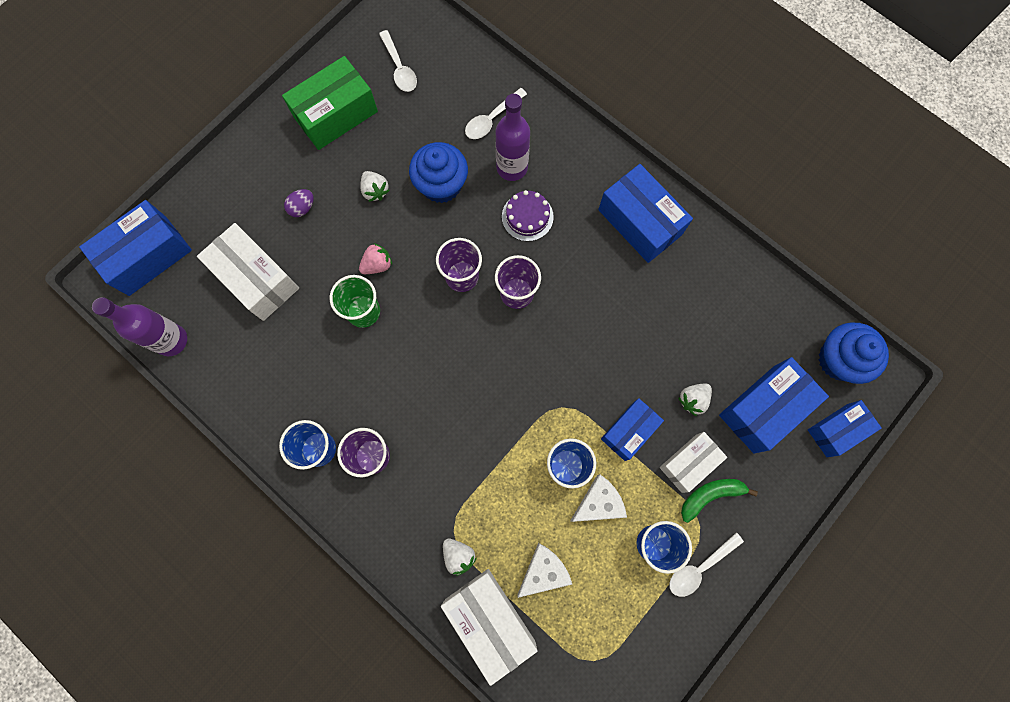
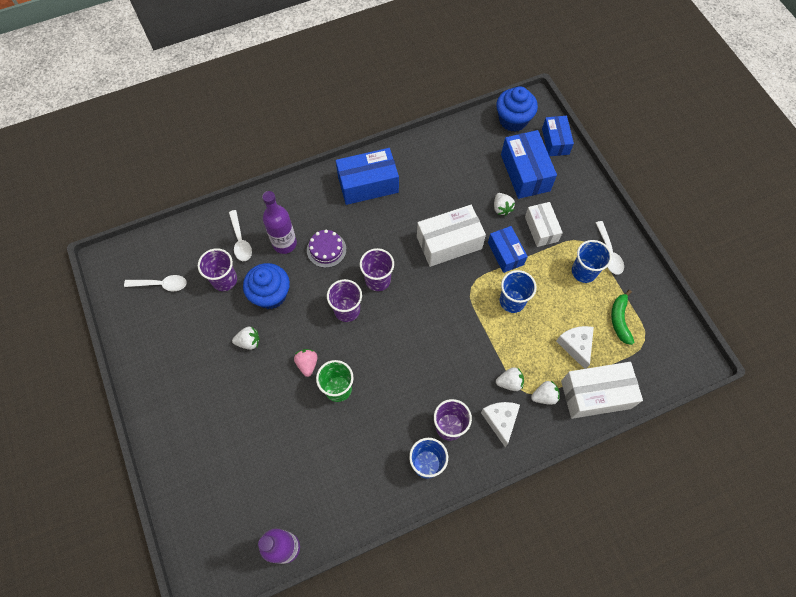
camera: 65 degrees left, 10 degrees down
(148, 256) = (202, 541): blue box -> none
(256, 279) = (270, 458): white box -> white box (449, 243)
(302, 208) = (232, 400): purple egg -> none
(336, 114) = (170, 345): green box -> none
(435, 128) = (224, 280): none -> purple cup
(457, 505) = (509, 382): none -> white strawberry
(598, 503) = (544, 292): white cheese -> white cheese (500, 421)
(710, 495) = (566, 226): green banana -> green banana (619, 320)

